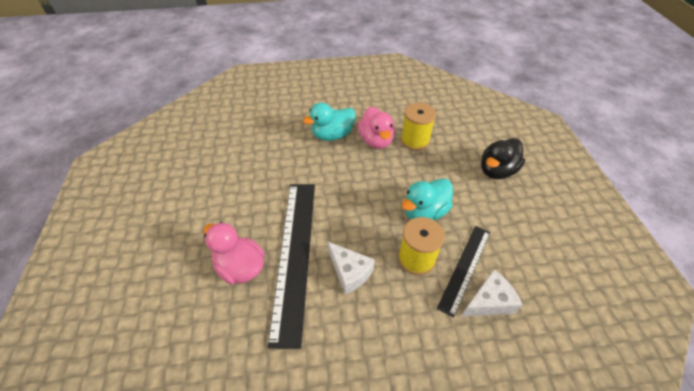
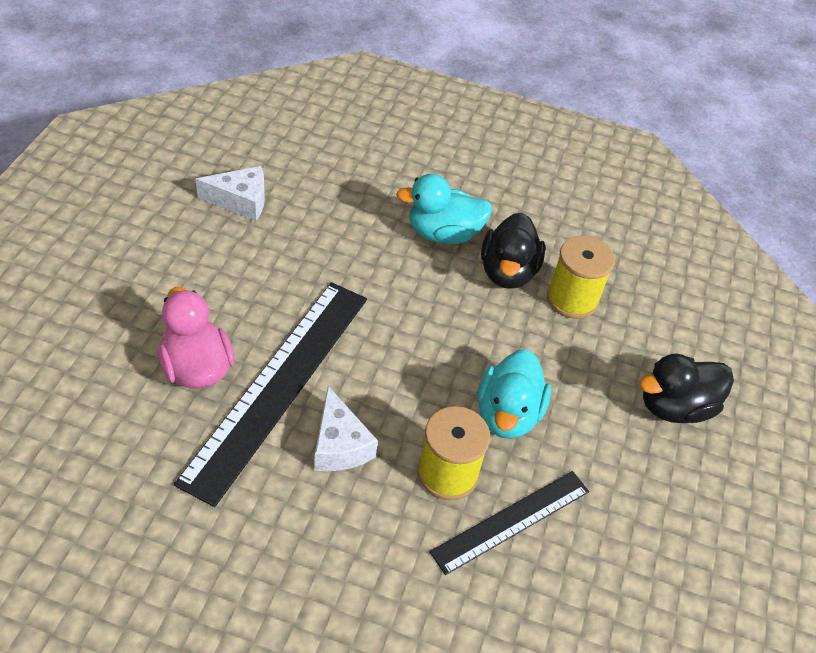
camera: 20 degrees right, 0 degrees up
(376, 141) = (507, 272): pink duck -> black duck
(424, 212) = (507, 414): turquoise duck -> turquoise duck turned 60 degrees counterclockwise
(489, 301) = (513, 581): white cheese -> white cheese (240, 201)

